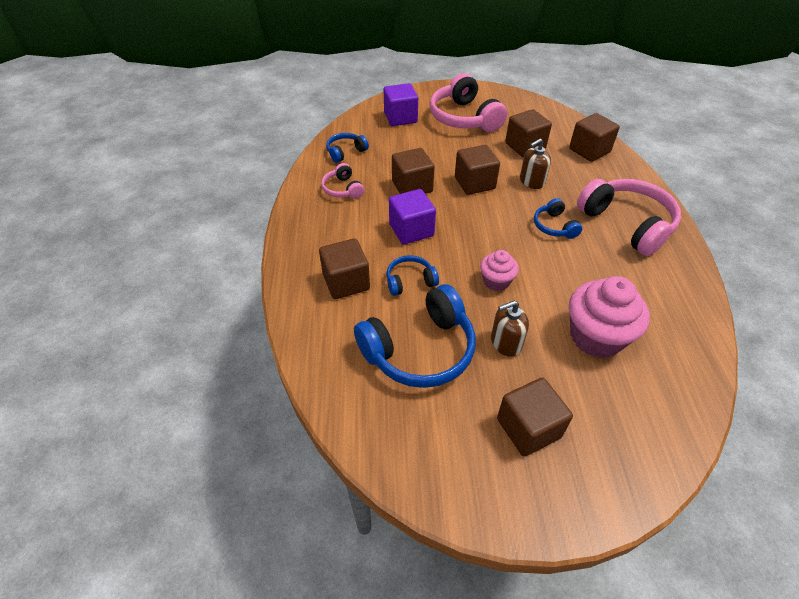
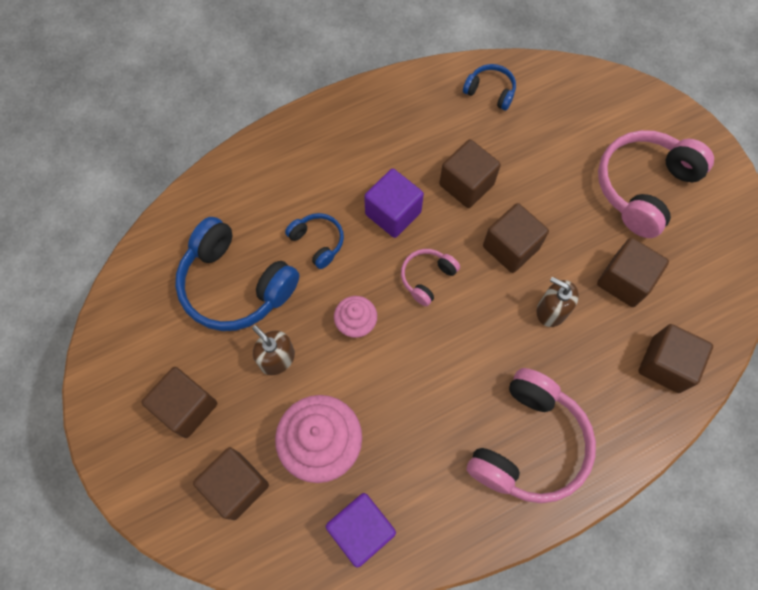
camera: 65 degrees right, 20 degrees up
(342, 189) = (423, 120): pink headphones -> pink headphones (427, 278)
(346, 282) = (290, 187): brown cube -> brown cube (237, 486)
(400, 118) = (596, 116): purple cube -> purple cube (361, 530)
(554, 226) = (477, 359): blue headphones -> none

